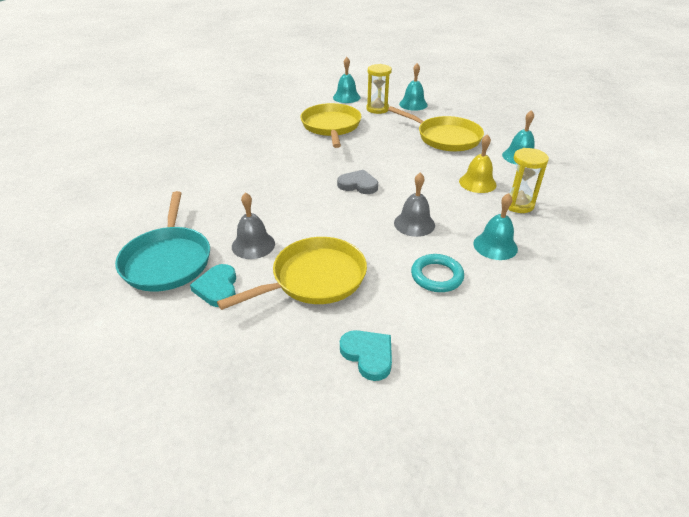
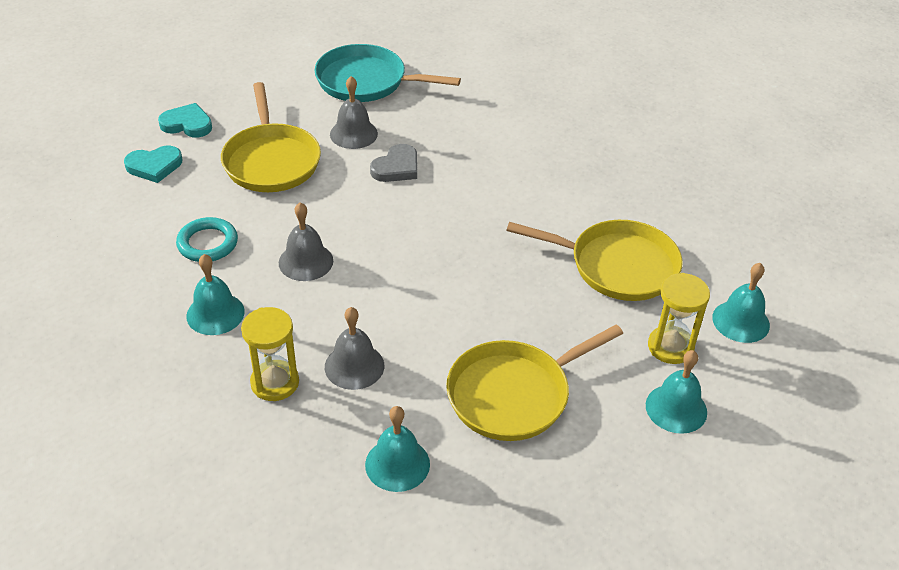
camera: 110 degrees right, 5 degrees up
(217, 288) = (303, 103): turquoise heart -> turquoise heart (187, 124)
(358, 185) = (423, 242): grey heart -> grey heart (396, 167)
(477, 183) = (354, 366): yellow bell -> grey bell

